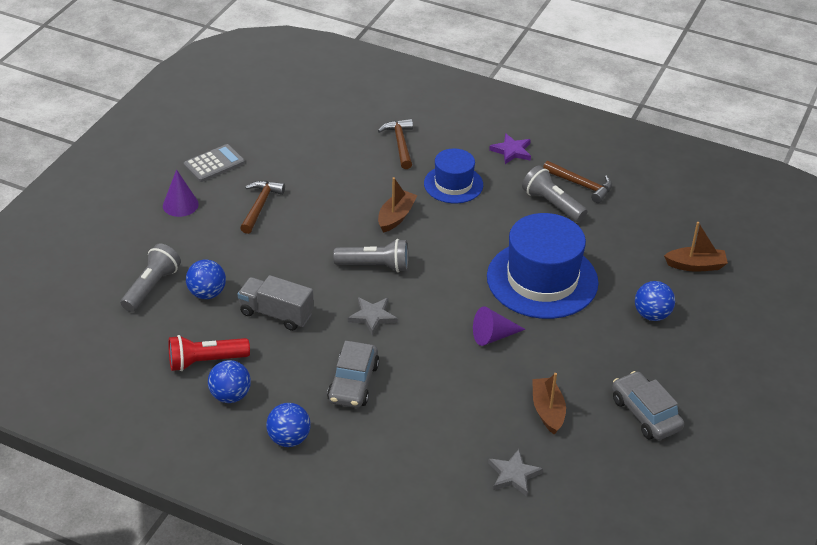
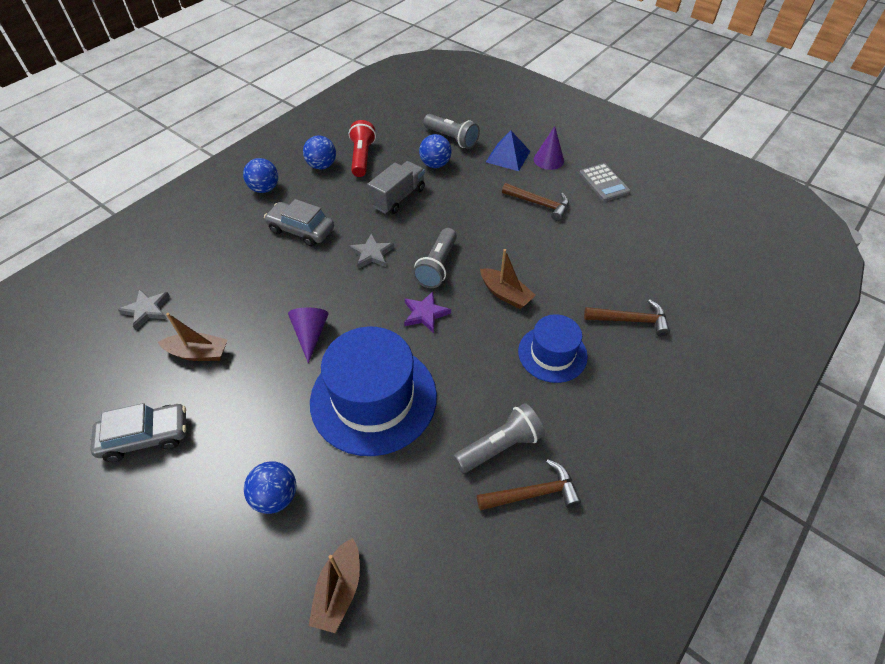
camera: 105 degrees right, 10 degrees up
(180, 236) = (508, 156): none -> blue pyramid
(512, 151) = (612, 429): purple star -> purple star (425, 314)
(581, 185) = (533, 493): brown hammer -> brown hammer turned 150 degrees counterclockwise

